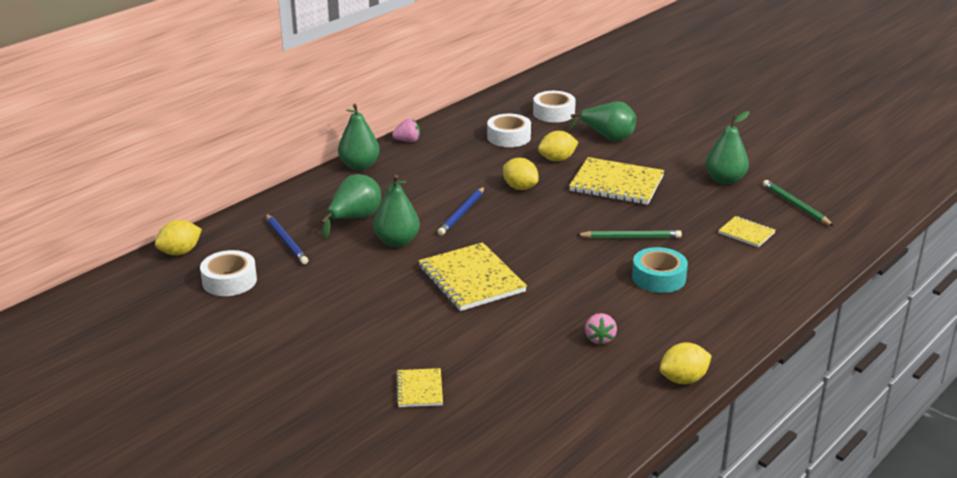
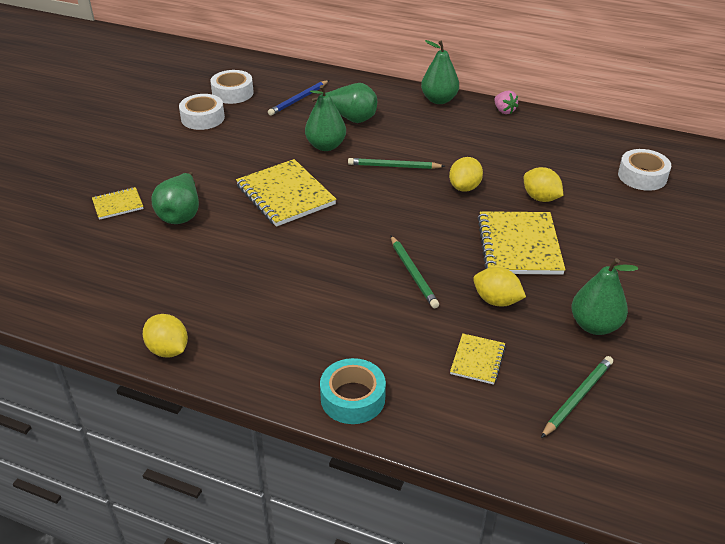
camera: 70 degrees right, 10 degrees up
(180, 252) = (261, 66): yellow lemon -> yellow lemon (496, 301)
(462, 213) = (394, 166): blue pencil -> green pencil
(471, 279) = (285, 195): yellow notebook -> yellow notebook turned 75 degrees counterclockwise
(509, 137) = (561, 160): white tape -> white tape (203, 118)
(599, 339) = (219, 285): pink strawberry -> none
(608, 137) = (621, 221): green pear -> green pear (181, 214)
(658, 278) = (344, 305): turquoise tape -> turquoise tape (353, 398)

